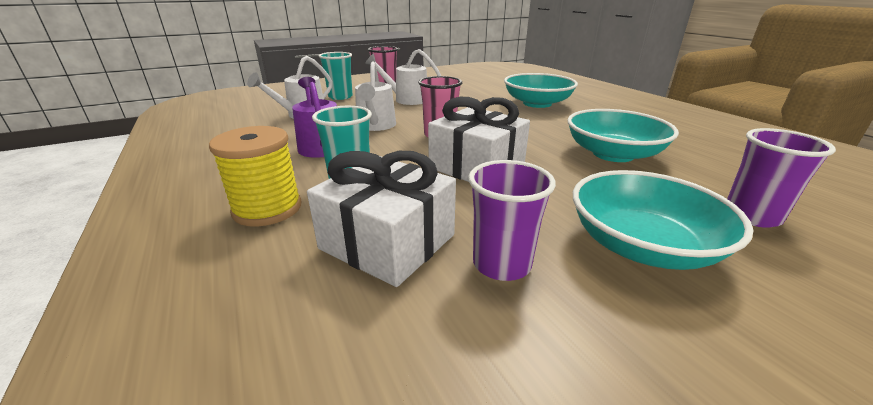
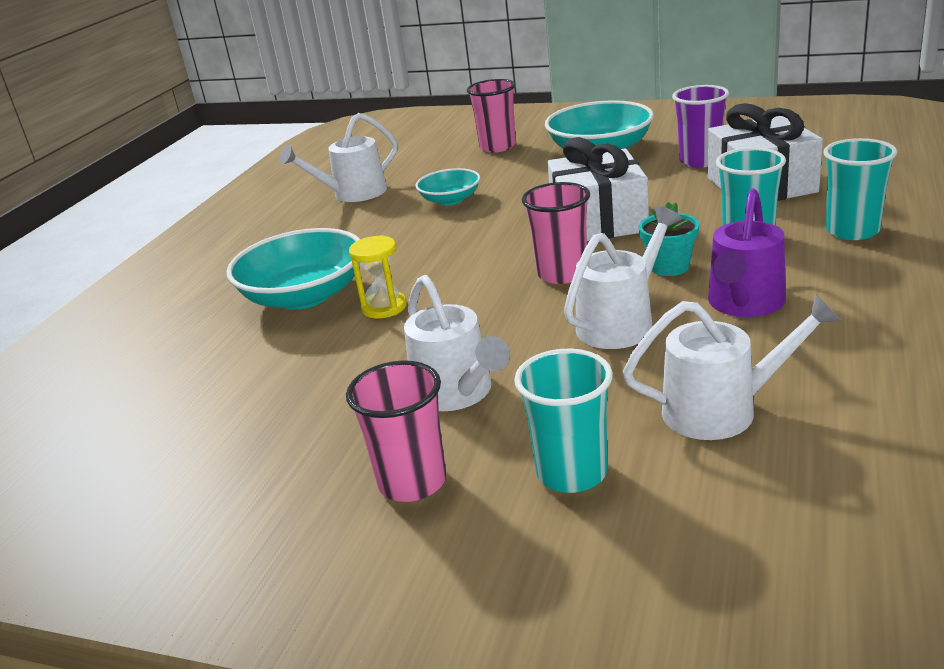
camera: 130 degrees left, 0 degrees up
(267, 209) = (852, 231): yellow spool -> turquoise cup
(384, 152) = (669, 267): none -> turquoise flower pot
(493, 108) = (384, 307): none -> yellow hourglass
(613, 154) = (450, 200): turquoise bowl -> turquoise bowl, size x0.57
(685, 141) = (352, 194): none -> white watering can
(751, 216) = (497, 147): purple cup -> pink cup

